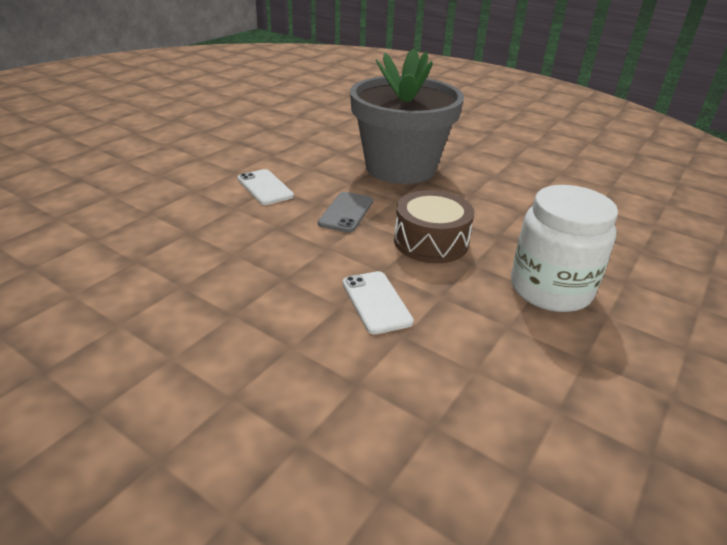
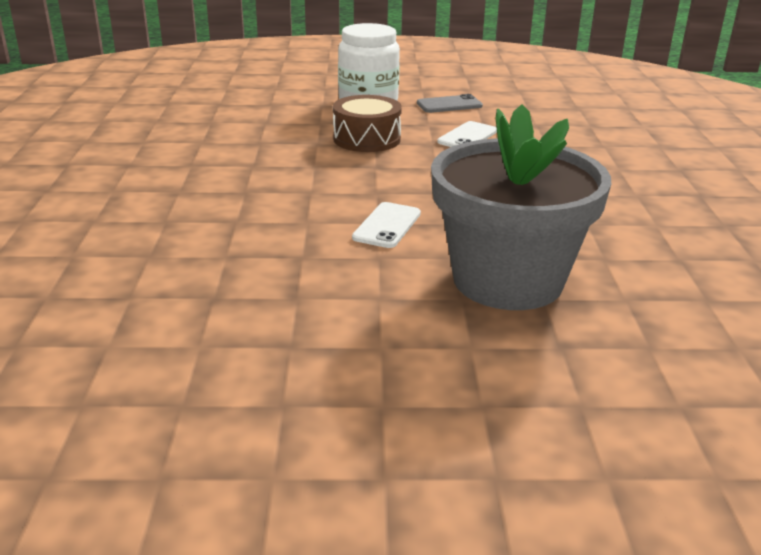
camera: 125 degrees left, 5 degrees down
(346, 212) = (372, 176): grey phone -> grey phone (449, 105)
(400, 168) = (239, 180): grey flower pot -> grey flower pot (507, 280)

